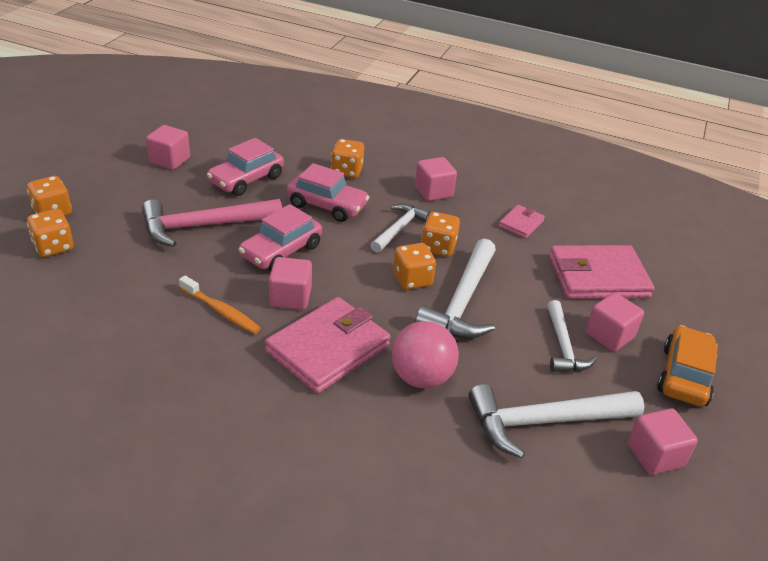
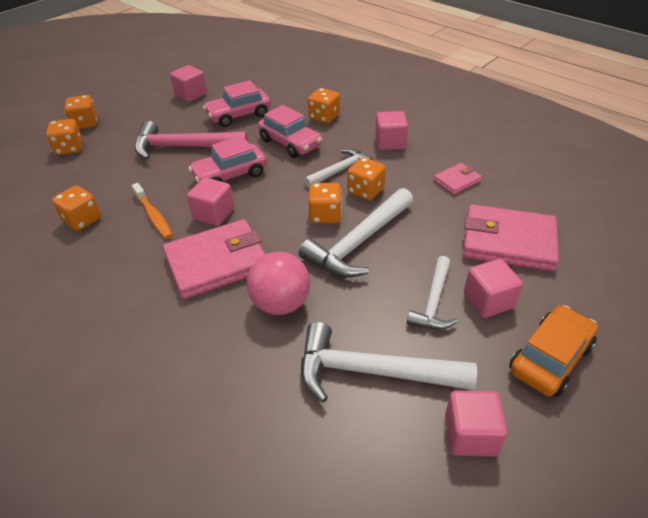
camera: 25 degrees right, 5 degrees up
(135, 330) = (82, 220): none -> orange dice

